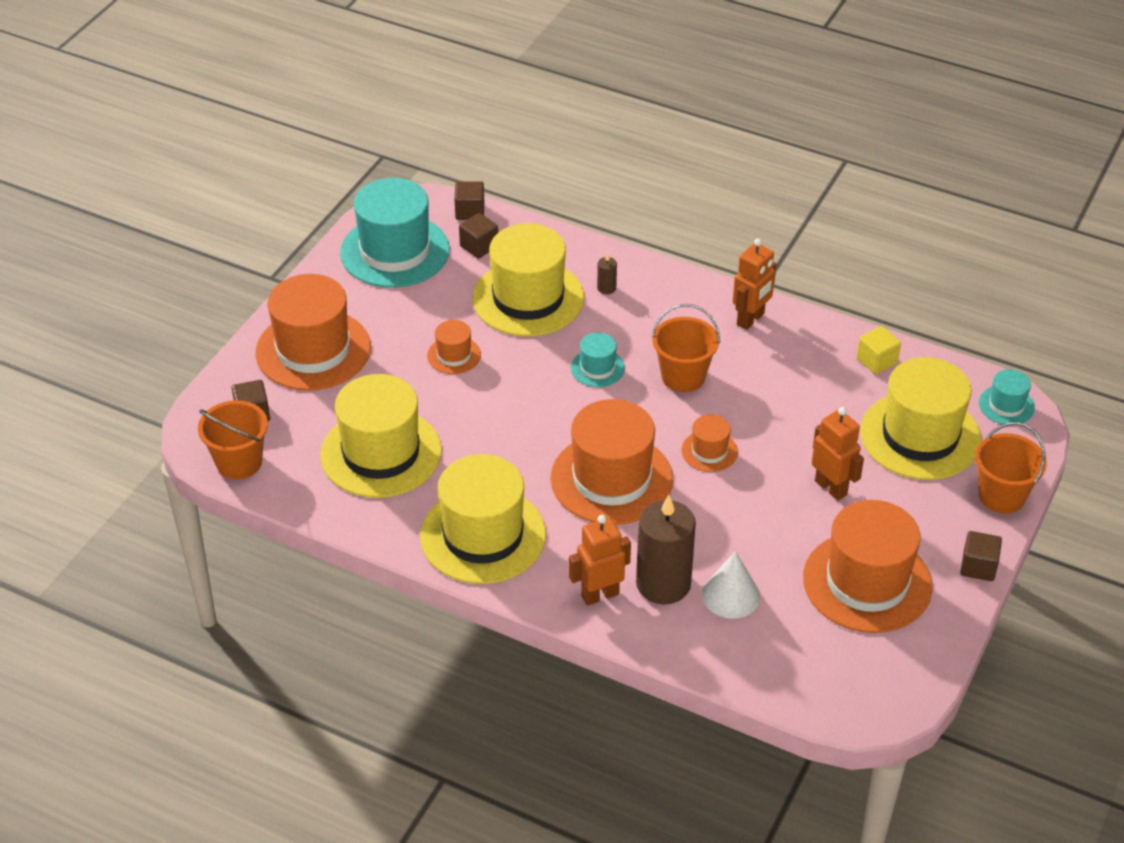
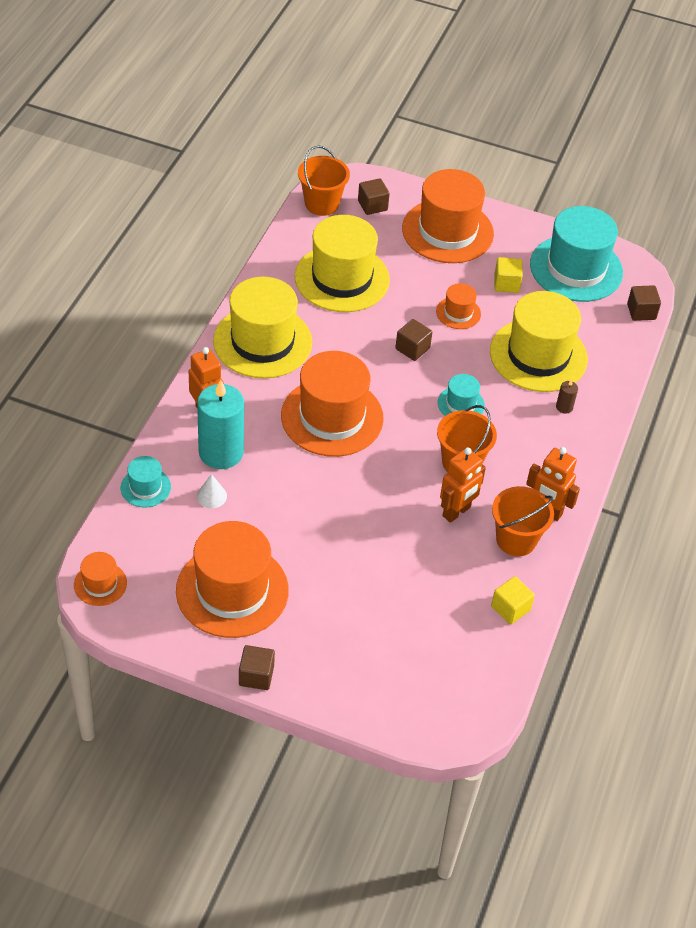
camera: 80 degrees right, 5 degrees up
(411, 310) = (506, 284): none -> yellow cube
(479, 246) = (596, 320): brown cube -> brown cube (412, 348)
(663, 584) = (221, 452): brown candle -> turquoise candle
(709, 451) = (373, 481): orange hat -> orange hat (100, 584)
(731, 595) = (211, 496): white cone -> white cone, size x0.63
(831, 488) = (340, 568): orange robot -> orange robot (456, 512)
(920, 436) = (415, 639): yellow hat -> none
(1001, 496) = (346, 701): orange bucket -> orange bucket (516, 539)
(1006, 405) = (468, 714): turquoise hat -> turquoise hat (145, 487)

